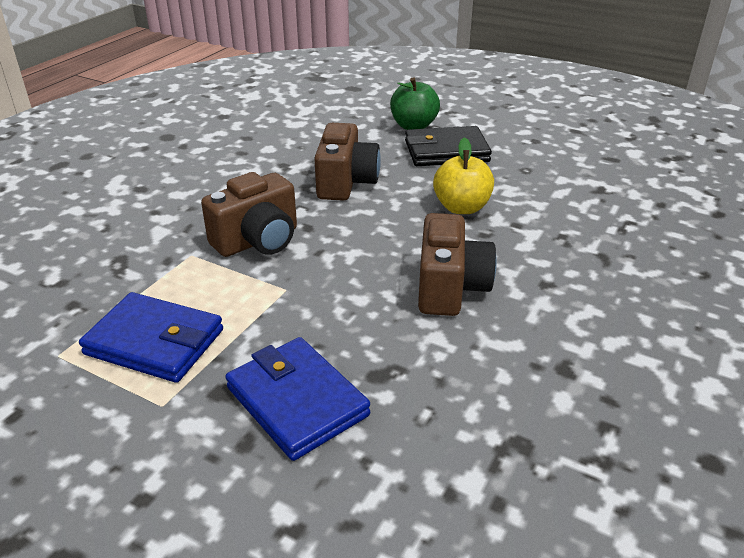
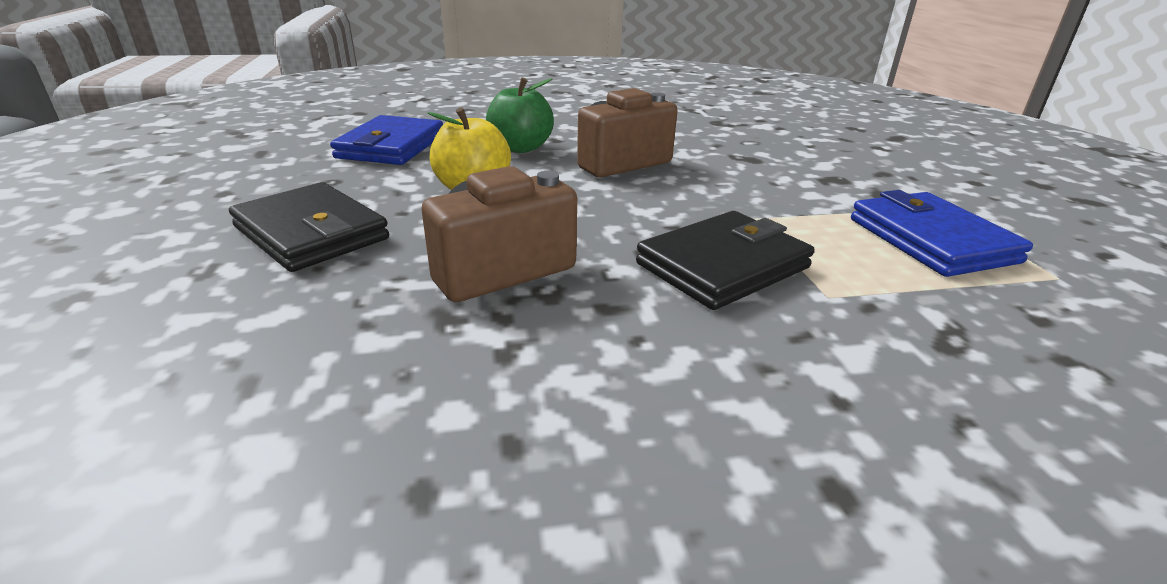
camera: 130 degrees left, 5 degrees down
(258, 241) = (723, 266): brown camera -> black wallet
(297, 401) = (826, 171): blue wallet -> blue wallet (391, 146)
(413, 126) = (207, 287): green apple -> green apple (520, 148)

